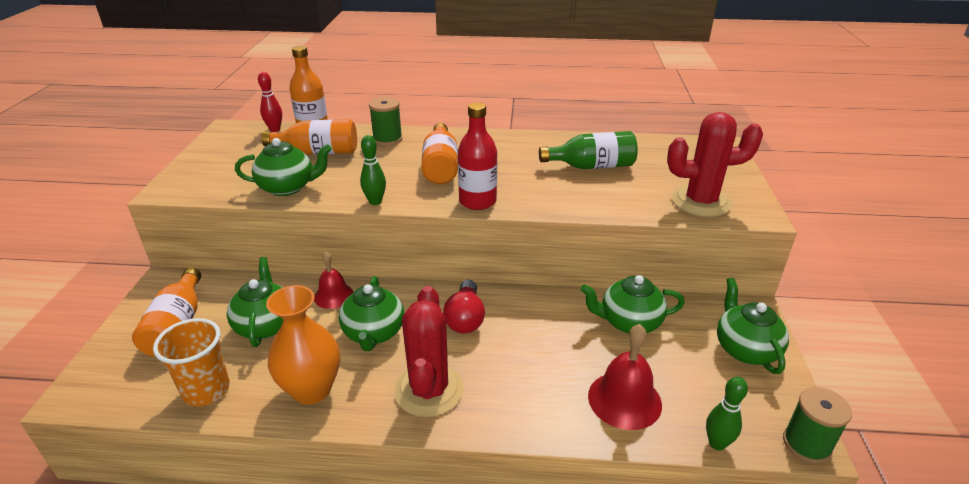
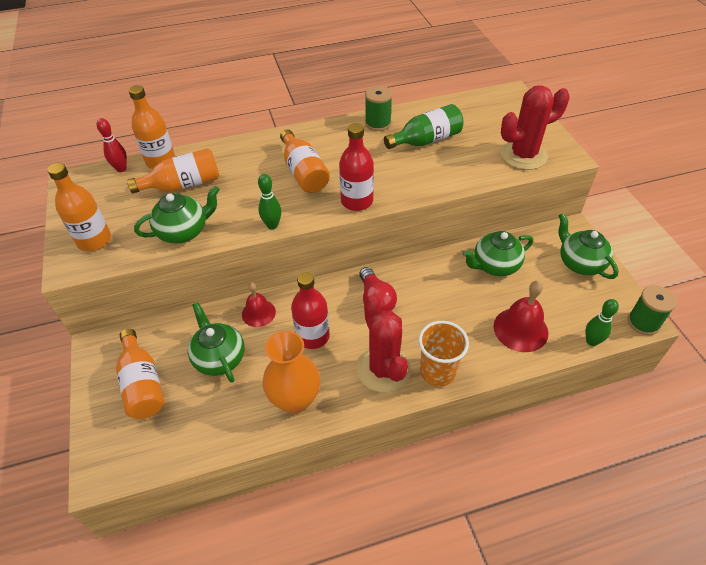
camera: 20 degrees left, 15 degrees up
(205, 176) = (94, 240): none -> orange bottle
(206, 390) = (211, 429): orange cup -> orange cup (437, 372)
(373, 333) = (313, 336): green teapot -> red bottle
(387, 139) = (237, 154): green spool -> green spool (378, 123)

